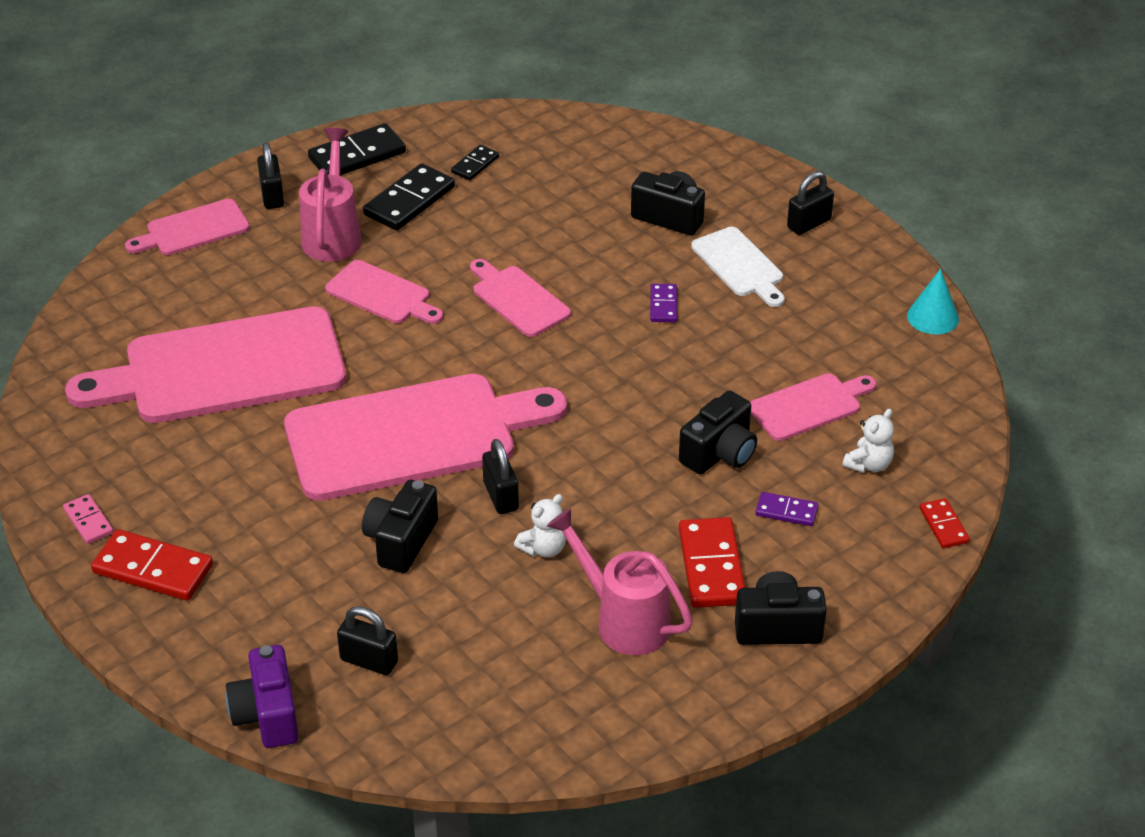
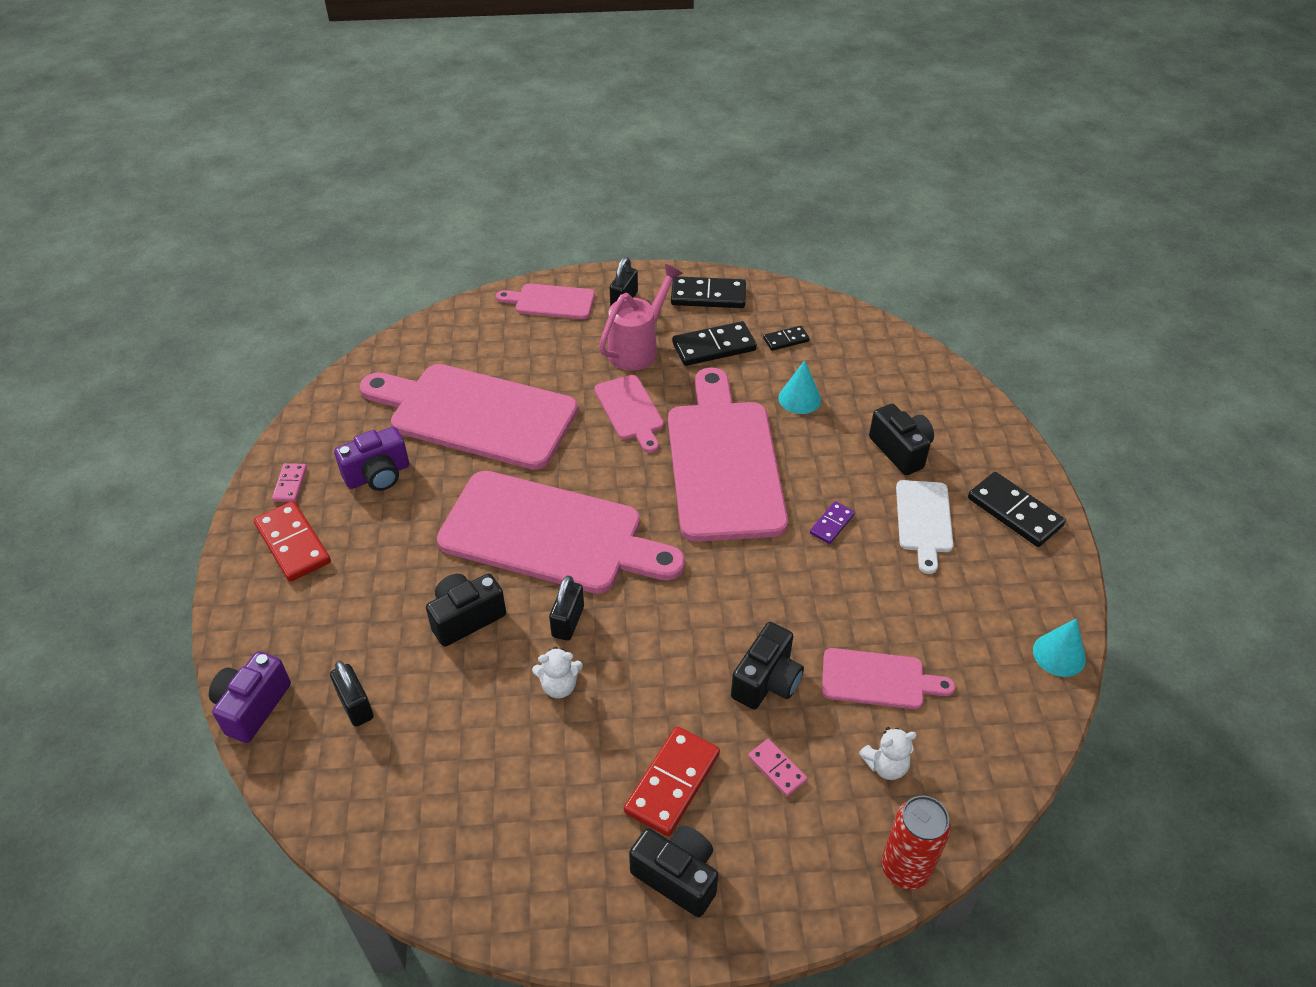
camera: 35 degrees right, 5 degrees up
(177, 469) = (378, 475): none -> purple camera
(518, 299) = (724, 463): pink cutting board -> pink cutting board, size x2.07
(537, 212) = (799, 399): none -> turquoise cone
(623, 620) = (562, 789): pink watering can -> none
(719, 453) = (767, 681): black camera -> black camera turned 45 degrees counterclockwise
(786, 511) = (777, 769): purple domino -> pink domino
(809, 224) = (1014, 512): black padlock -> black domino
(944, 525) = (905, 868): red domino -> red can

